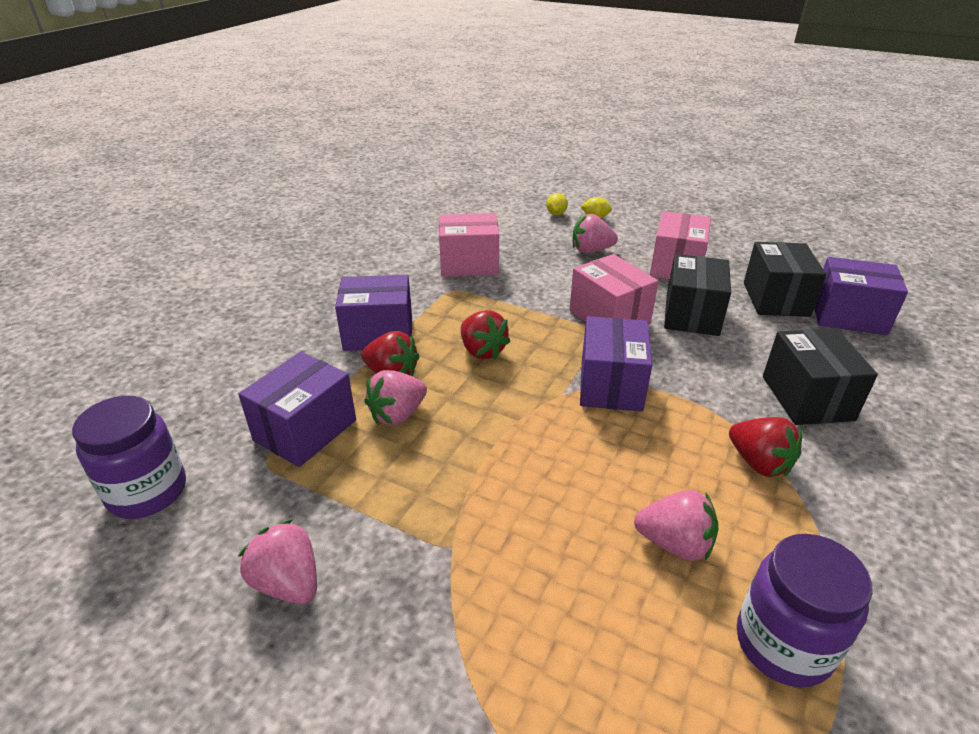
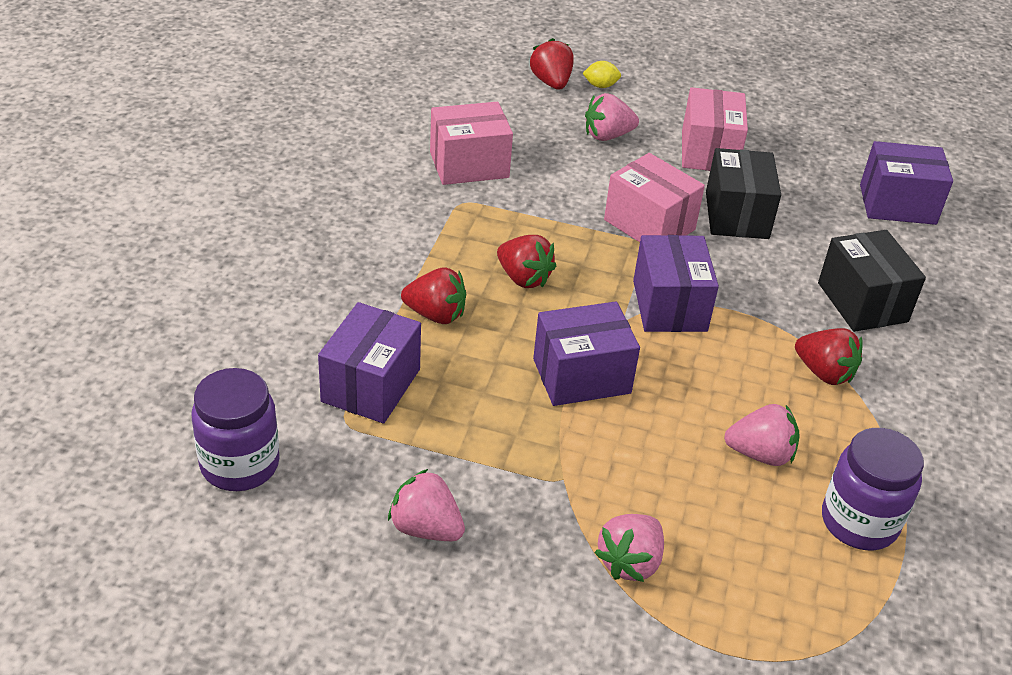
camera: 15 degrees left, 5 degrees up
(378, 333) = (399, 266): purple box -> purple box (581, 376)
(397, 414) = (460, 359): pink strawberry -> pink strawberry (630, 562)
(556, 214) = (551, 82): yellow lemon -> red strawberry
(775, 299) = (822, 188): black box -> none

